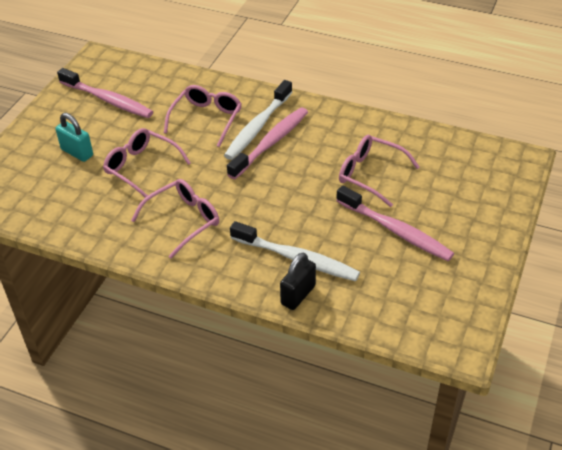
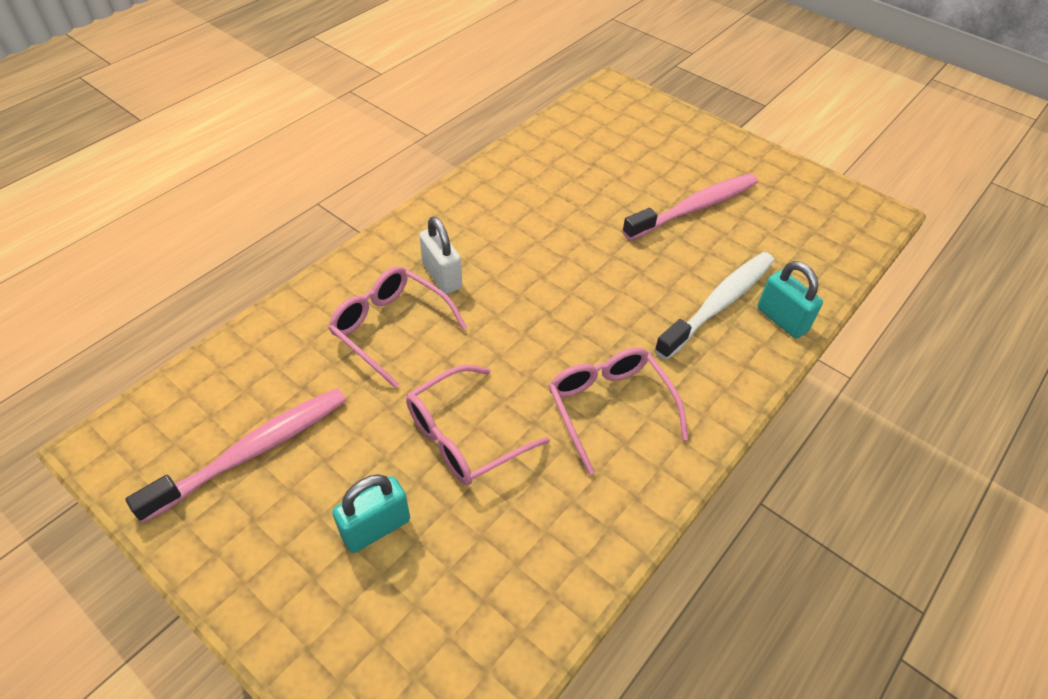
camera: 75 degrees left, 5 degrees up
(258, 126) = (442, 276): white toothbrush -> white padlock
(271, 143) = (485, 272): pink toothbrush -> none
(298, 295) = (782, 319): black padlock -> turquoise padlock
(370, 174) = (591, 200): pink glasses -> none

